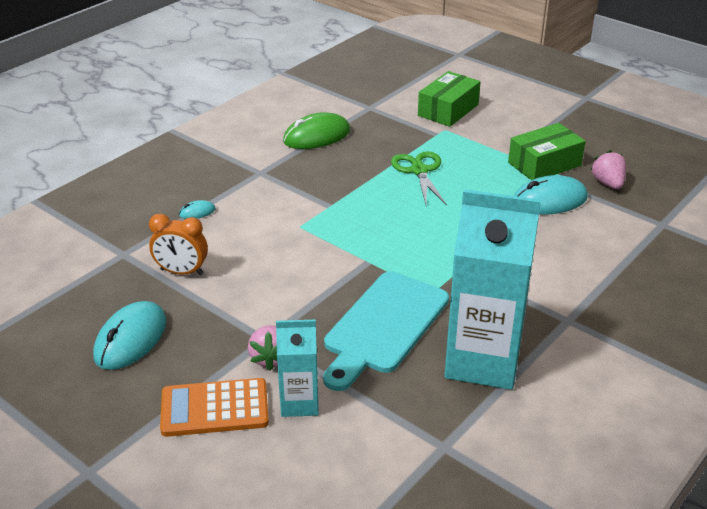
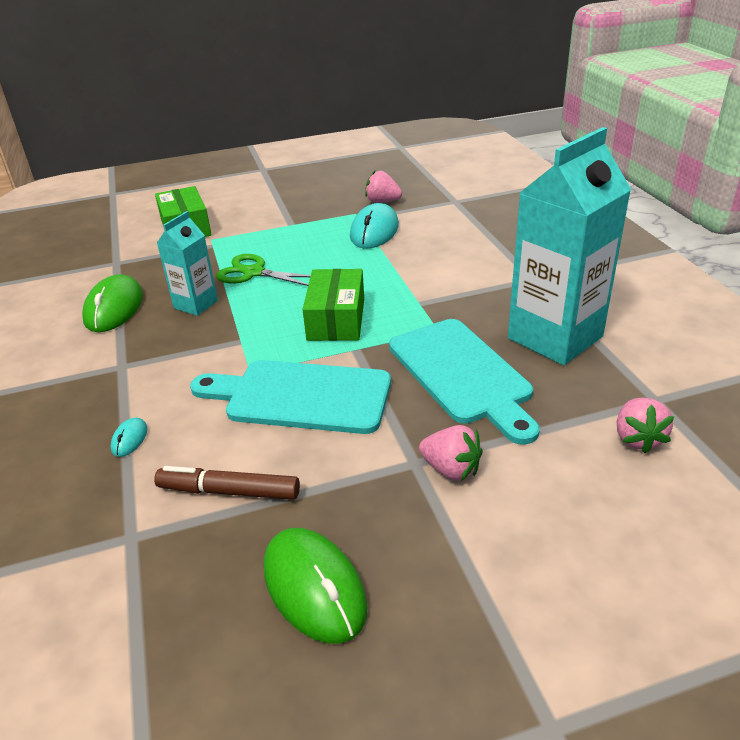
camera: 55 degrees left, 0 degrees up
(131, 339) = (314, 587): turquoise mouse -> green mouse
(182, 272) = (229, 491): orange clock -> brown marker
(214, 408) = (504, 546): orange calculator -> none
(292, 259) = (300, 396): none -> turquoise cutting board
(299, 403) = (538, 472): turquoise carton -> turquoise carton (196, 304)
(381, 447) = (637, 438): none -> pink strawberry
(544, 164) = (324, 215): green box -> green box (336, 319)

